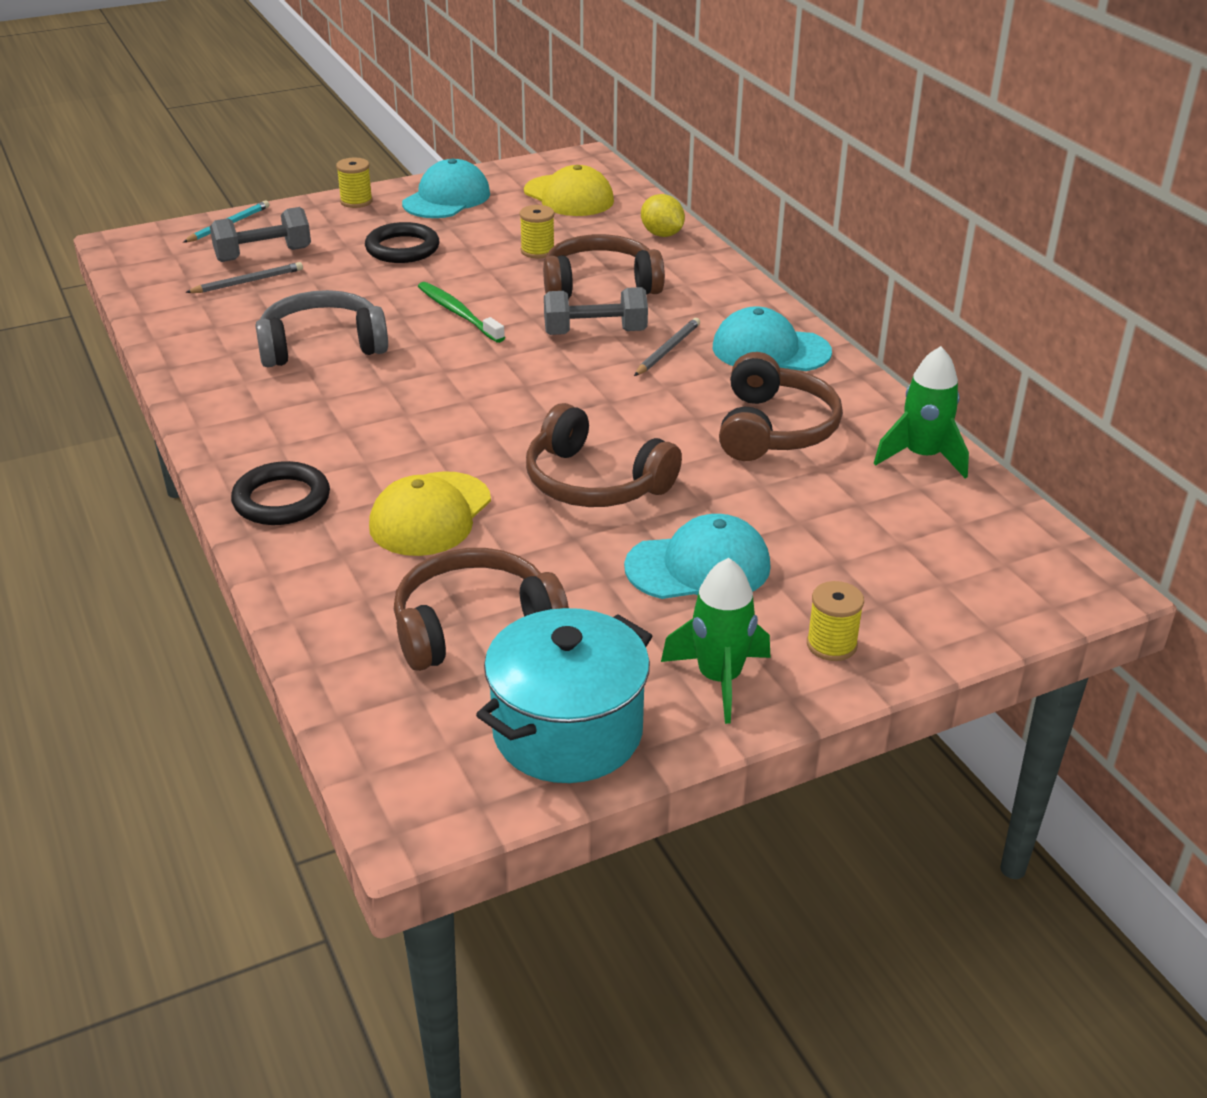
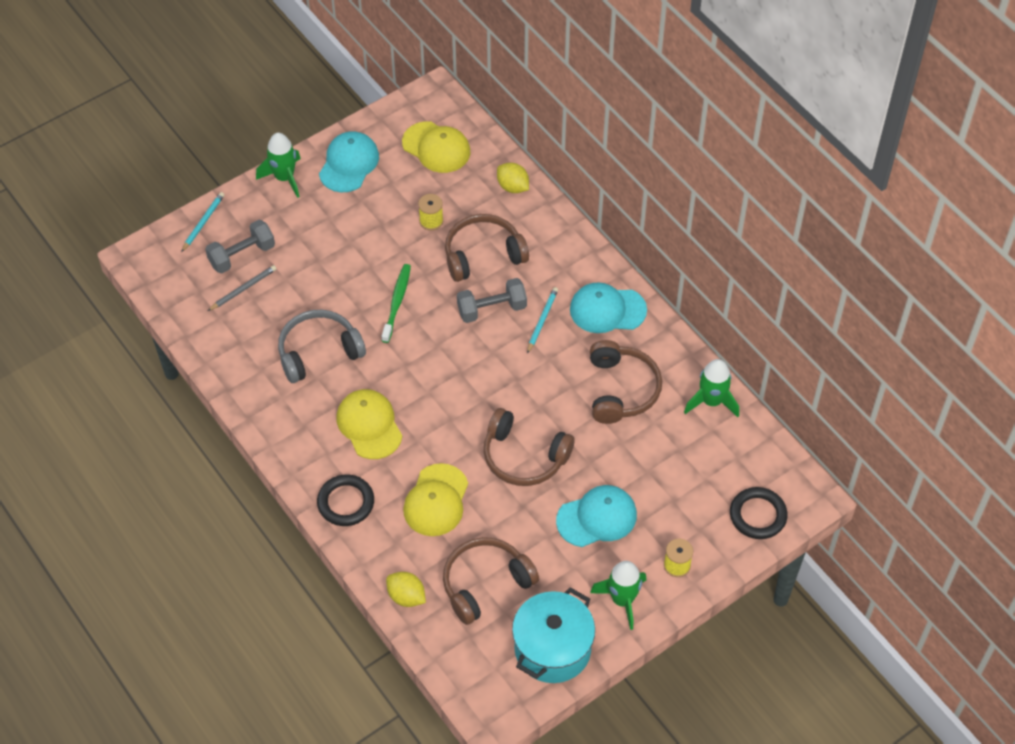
camera: 10 degrees left, 20 degrees up
(327, 624) = (406, 596): none -> yellow lemon
(356, 201) = (284, 178): yellow spool -> green rocket
(361, 423) = (369, 425): none -> yellow cap
(402, 248) = (336, 232): black ring -> black ring (758, 515)
(458, 313) = (397, 302): green toothbrush -> green toothbrush turned 60 degrees clockwise
(667, 350) = (542, 320): grey pencil -> turquoise pencil

